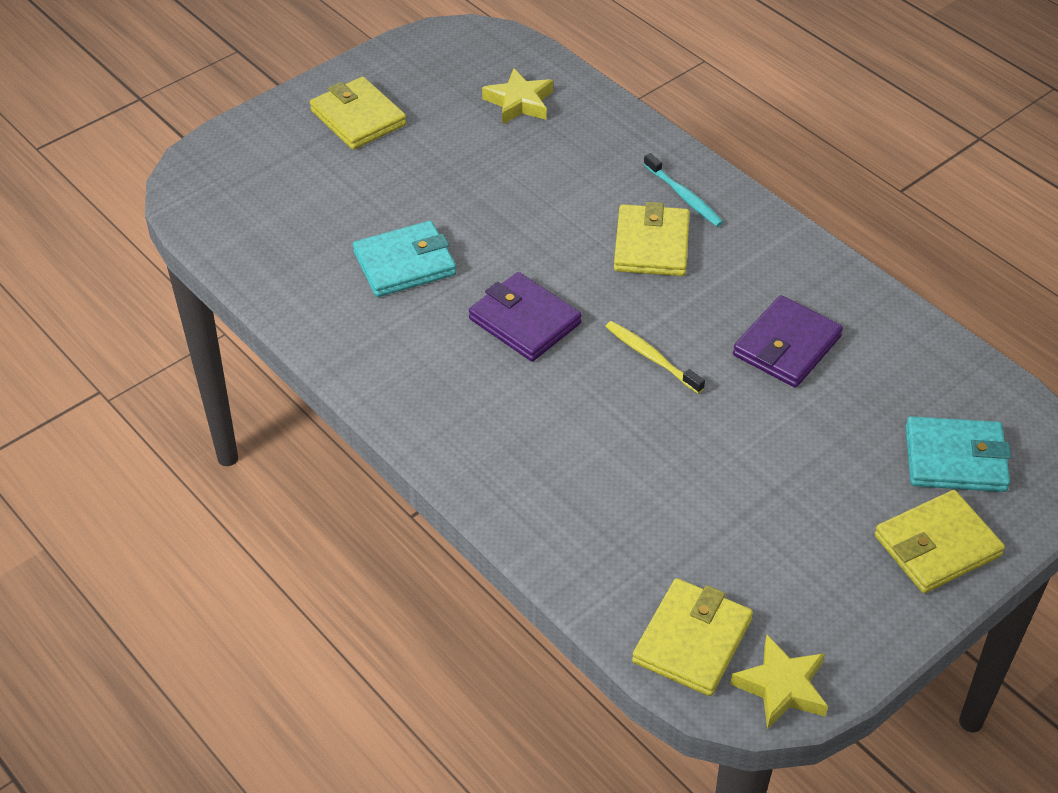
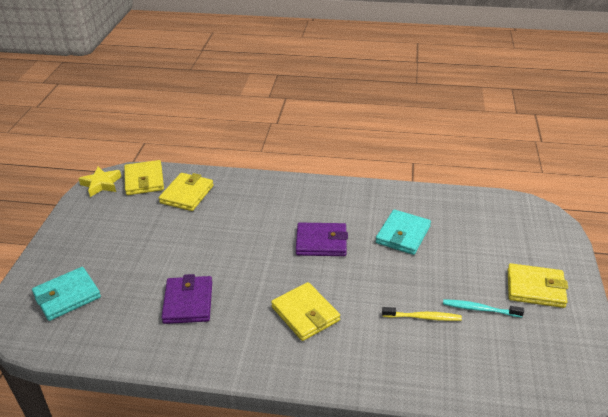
camera: 140 degrees right, 10 degrees down
(519, 102) = (479, 357): yellow star -> none
(651, 357) = (249, 260): yellow toothbrush -> yellow toothbrush (423, 317)
(684, 196) = (318, 355): turquoise toothbrush -> turquoise toothbrush (479, 309)
(937, 546) = (60, 256): yellow wallet -> yellow wallet (187, 194)

